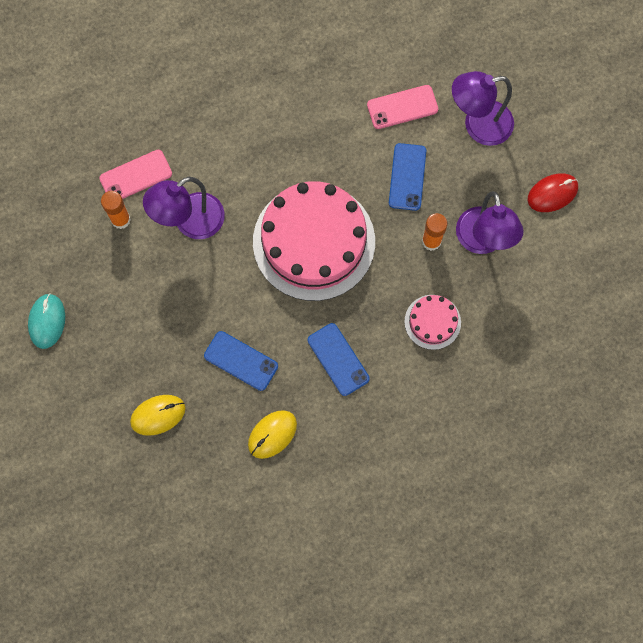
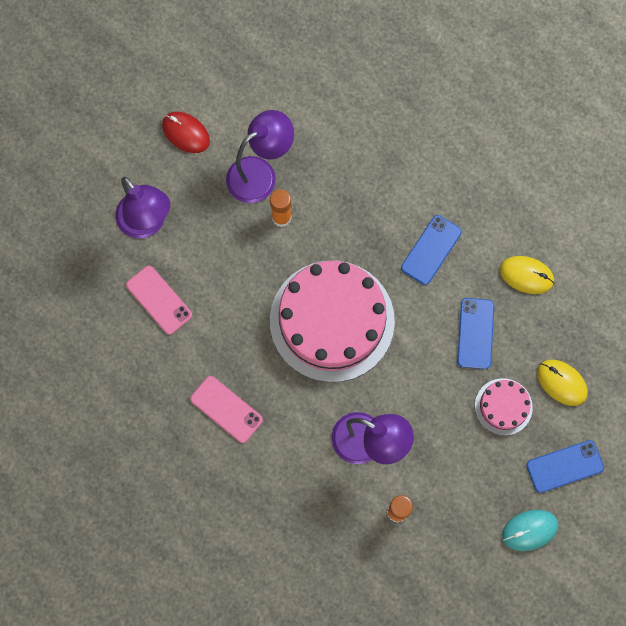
camera: 115 degrees left, 0 degrees up
(136, 176) = (346, 520): pink phone -> pink phone (226, 409)
(407, 177) = (228, 265): blue phone -> blue phone (564, 466)
(432, 322) = (356, 185): pink cake -> pink cake (503, 406)

